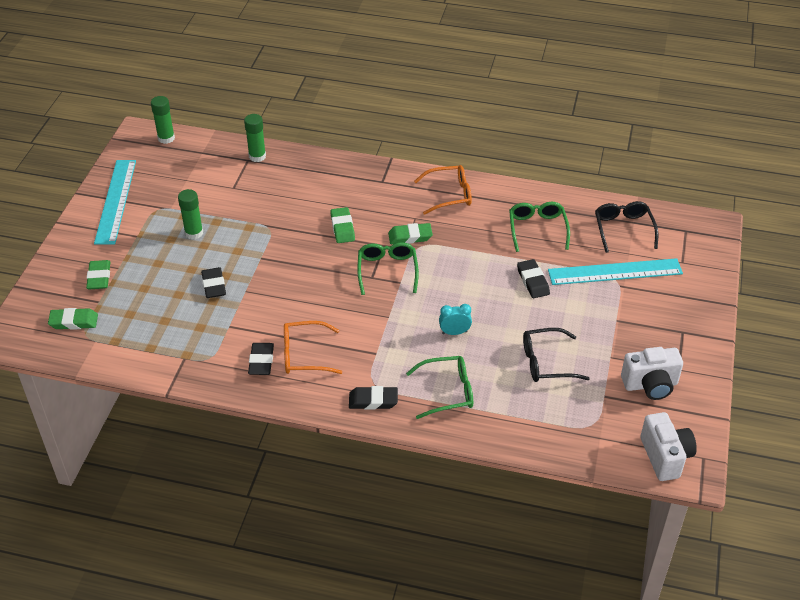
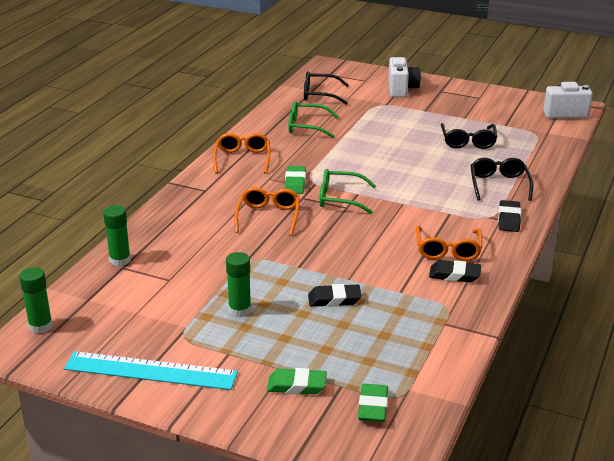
camera: 80 degrees left, 15 degrees down
(342, 228) = (268, 217): green eraser -> orange glasses
(447, 392) = (499, 185): green glasses -> black glasses
(454, 332) = (428, 175): turquoise clock -> none
(533, 281) = (372, 136): black eraser -> none
(615, 272) = (370, 104): turquoise ruler -> none
(650, 385) = (494, 108): white camera -> white camera (401, 89)

